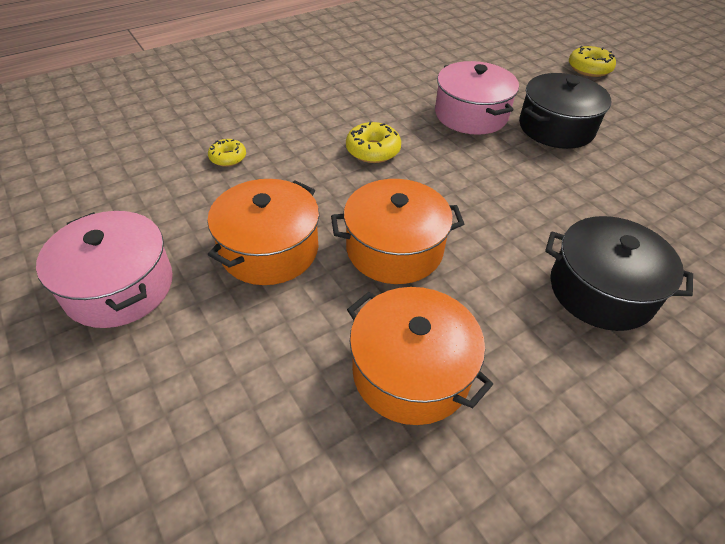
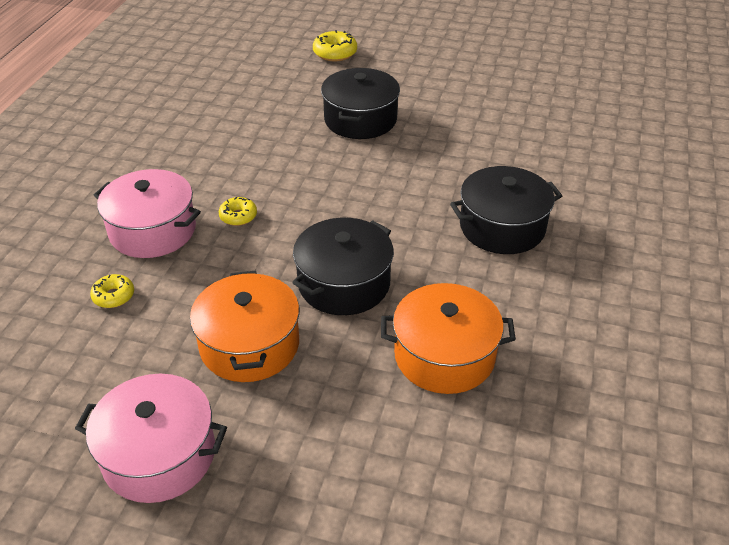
camera: 40 degrees left, 5 degrees down
(373, 150) = (238, 216): yellow donut -> yellow donut, size x0.66
(394, 248) = (344, 283): orange pot -> black pot
(471, 114) = (284, 141): pink pot -> pink pot (153, 230)

